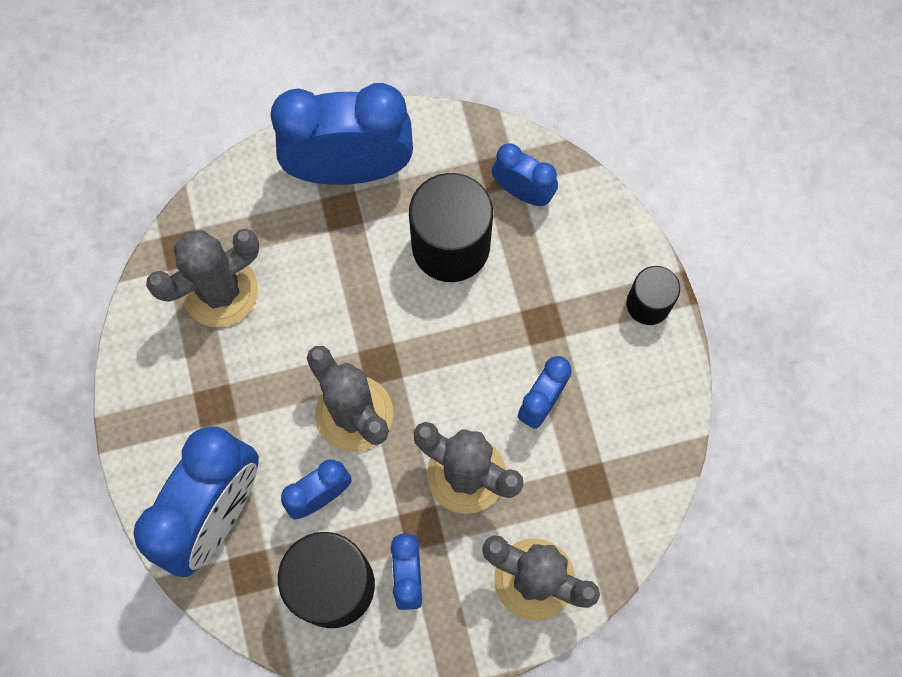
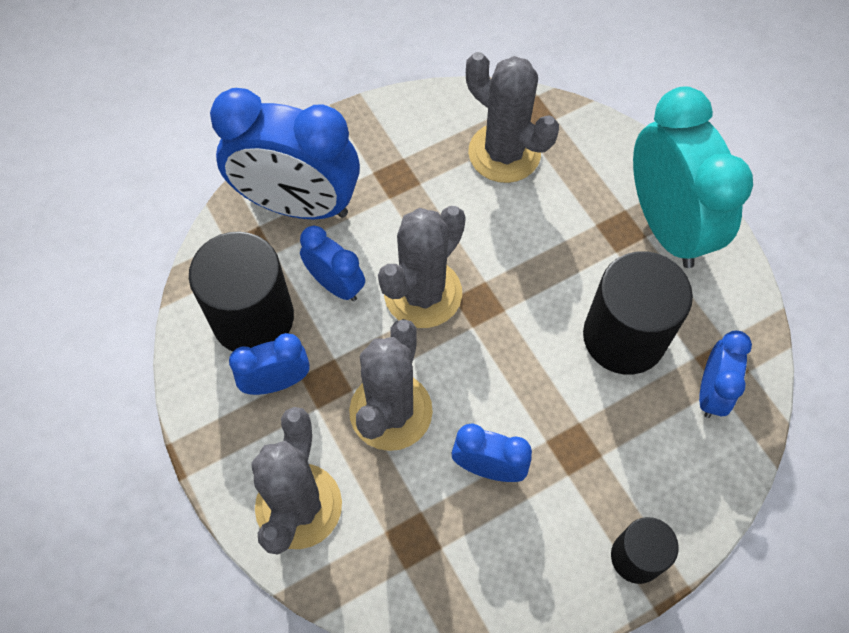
camera: 75 degrees right, 10 degrees down
(349, 168) = (666, 226): blue clock -> turquoise clock

